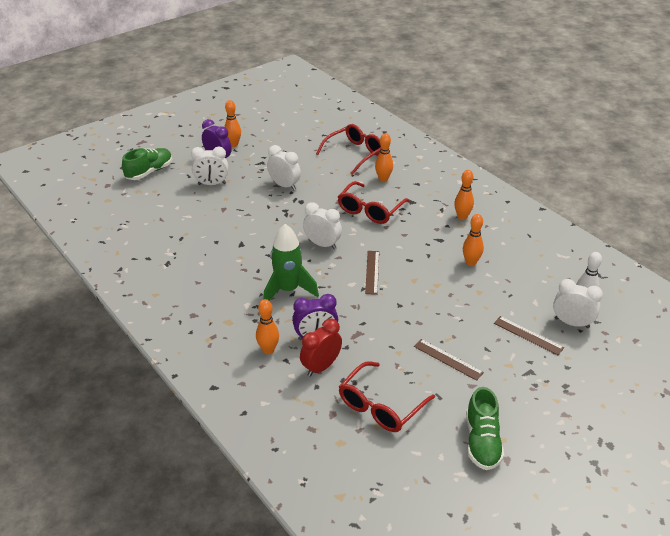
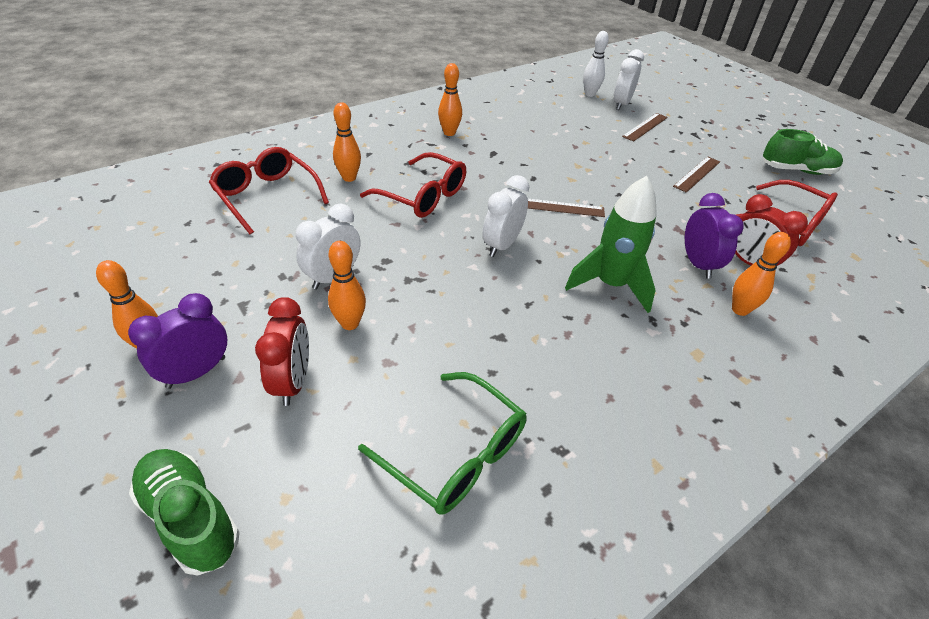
camera: 90 degrees left, 5 degrees up
(169, 232) = (456, 454): none -> green glasses
(212, 184) = (293, 382): white clock -> red clock
(471, 263) = (536, 140): orange bowling pin -> orange bowling pin (350, 323)

